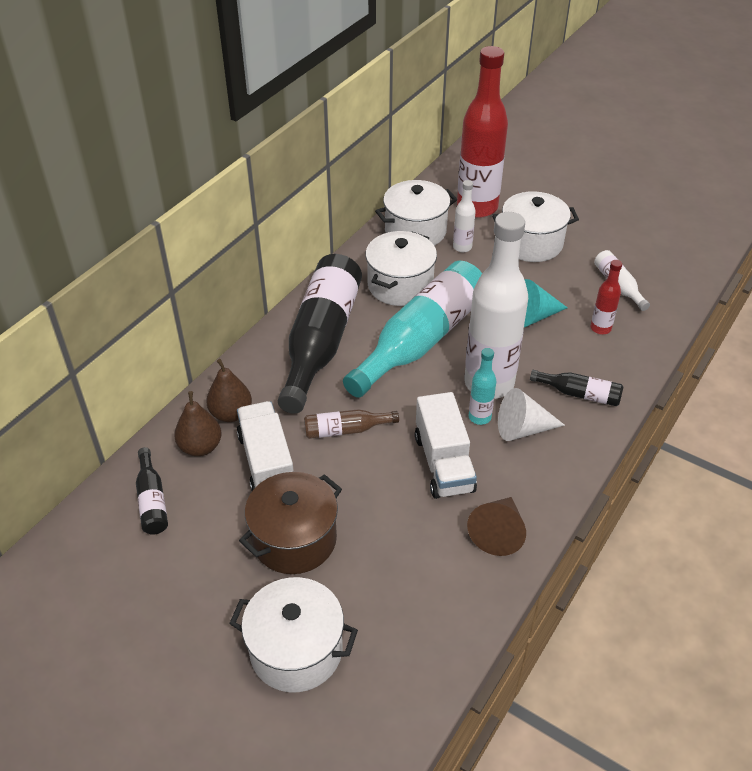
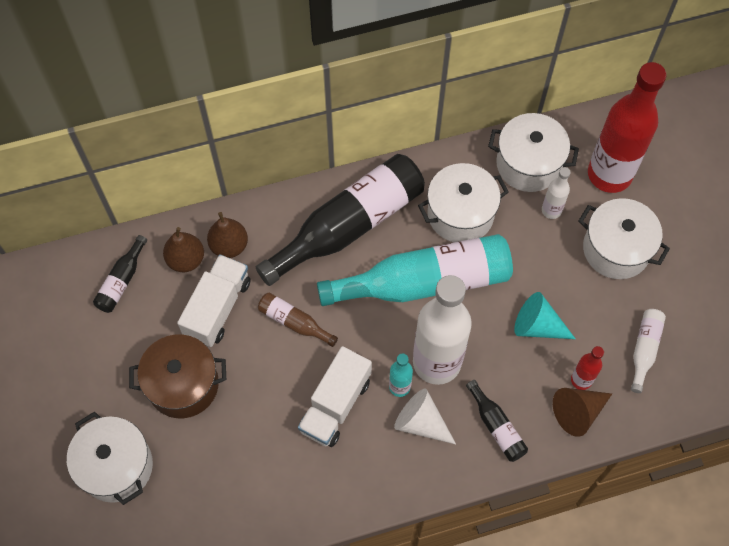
camera: 40 degrees right, 20 degrees up
(498, 532) = (318, 490): brown cone -> brown cone (578, 412)

